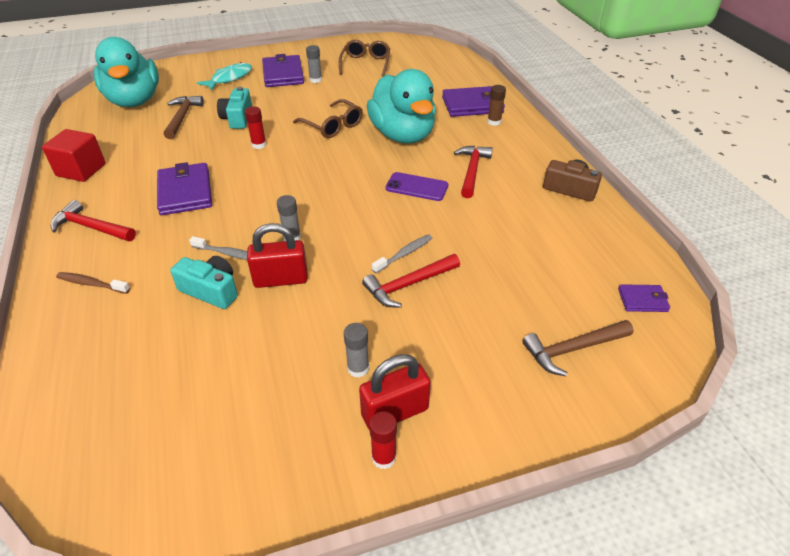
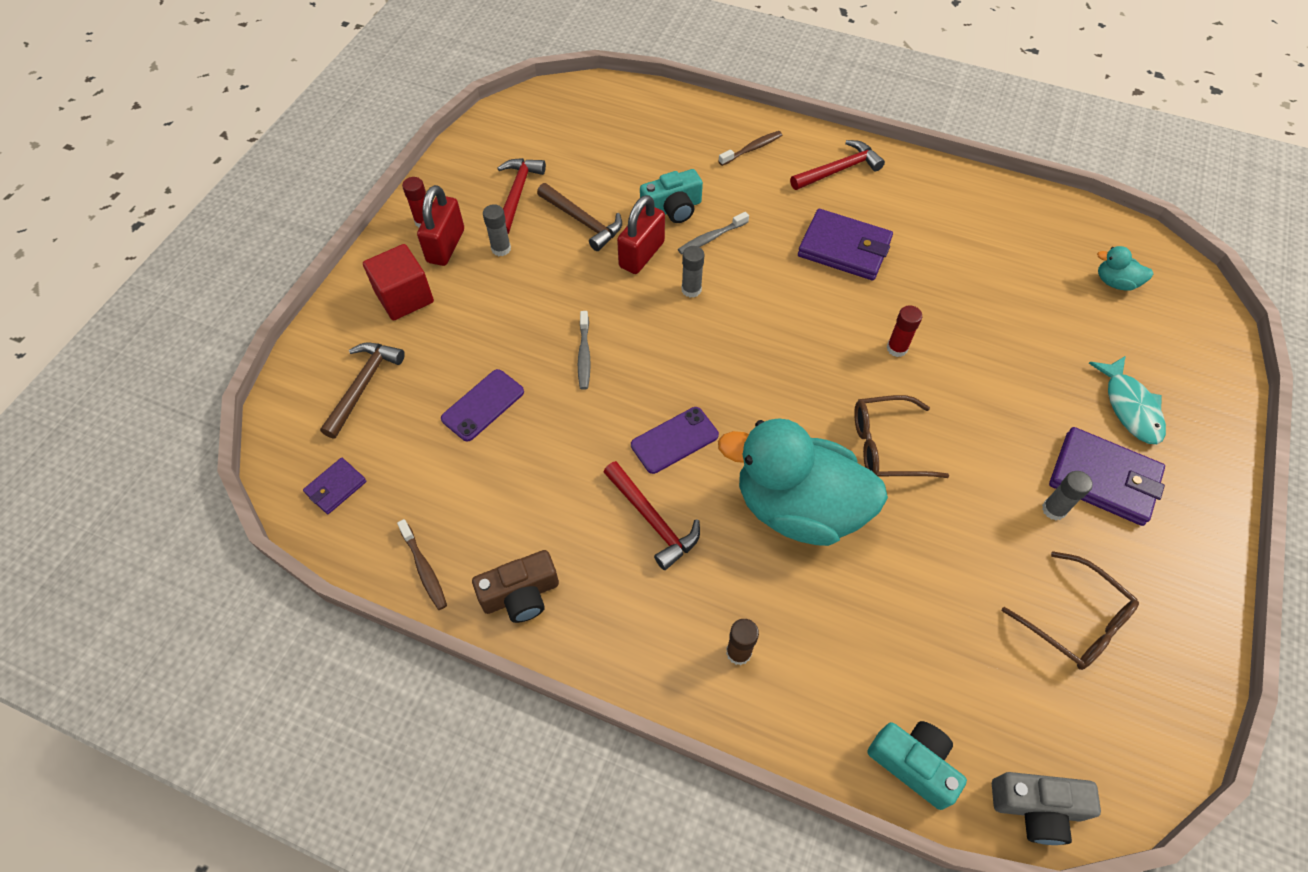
camera: 130 degrees right, 15 degrees up
(81, 170) = (958, 191): red cube -> red cube (404, 297)
(134, 101) = (1115, 282): turquoise duck -> turquoise duck, size x0.40
(182, 117) = (1029, 309): brown hammer -> brown hammer (583, 221)
(237, 118) = (986, 360): turquoise camera -> turquoise camera (913, 763)
(408, 285) = (544, 331): red hammer -> red hammer (517, 194)
(450, 53) = (1036, 808): none -> grey camera
(472, 105) = (810, 667): purple wallet -> none
(499, 275) = (483, 405): none -> purple phone
(614, 228) = (424, 569): none -> brown toothbrush

